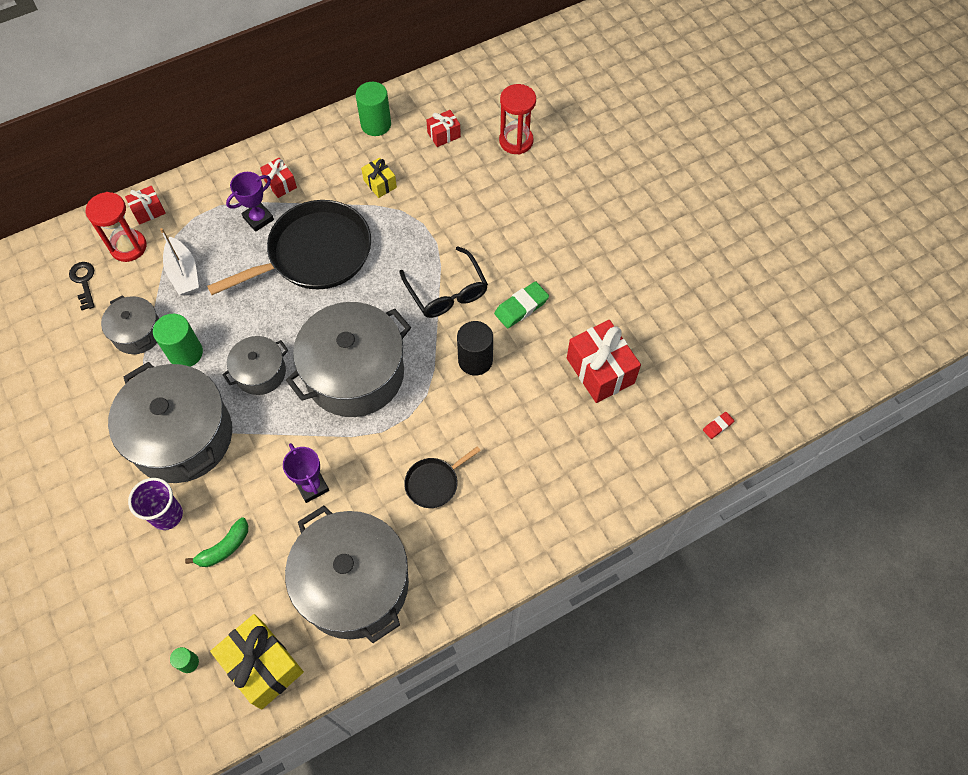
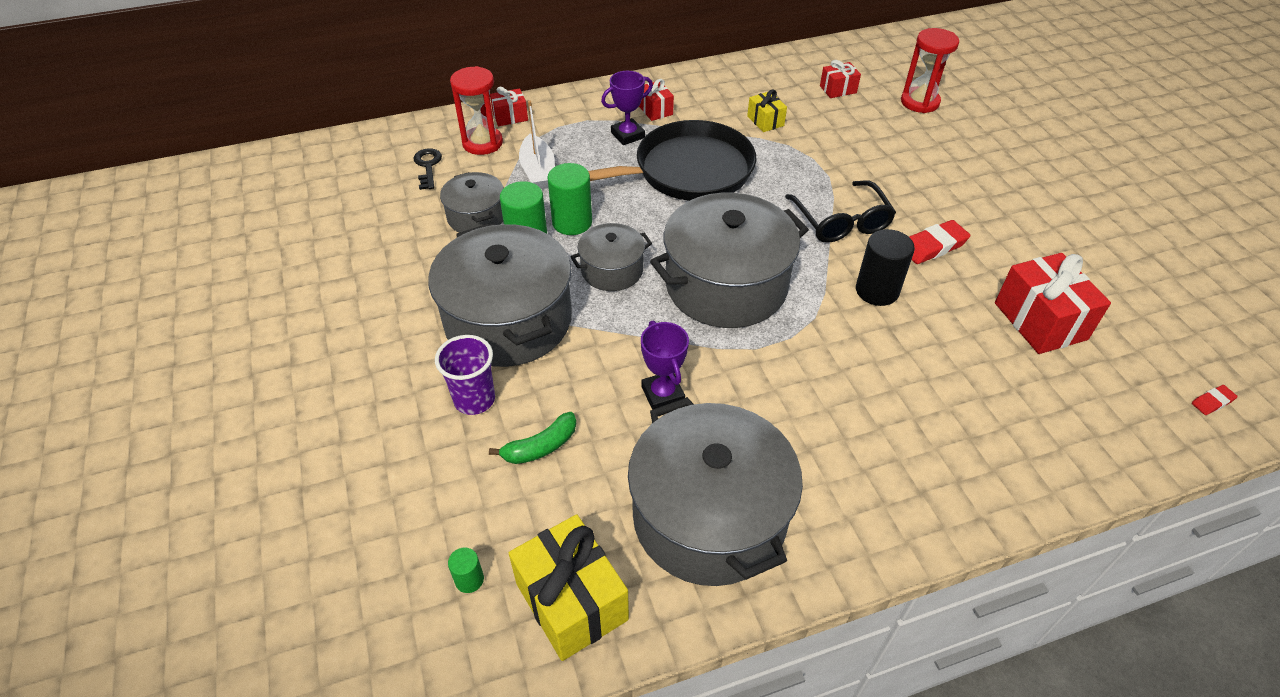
camera: 10 degrees right, 15 degrees down
(376, 124) = (763, 74): green cylinder -> green cylinder (572, 222)
(434, 483) = (824, 413): black pan -> none
(521, 307) = (933, 246): green eraser -> red eraser

